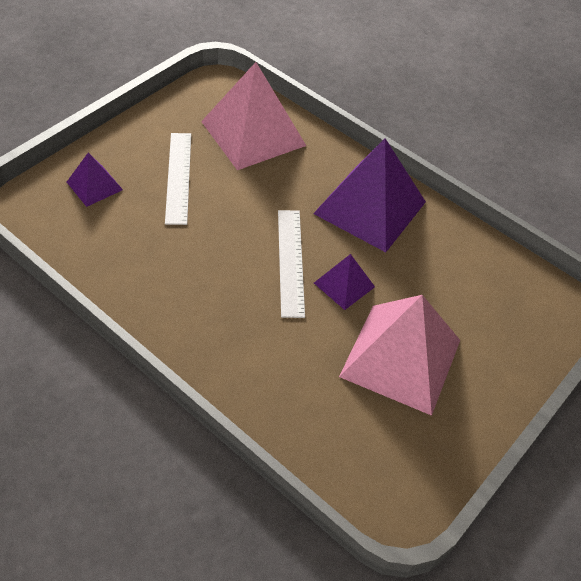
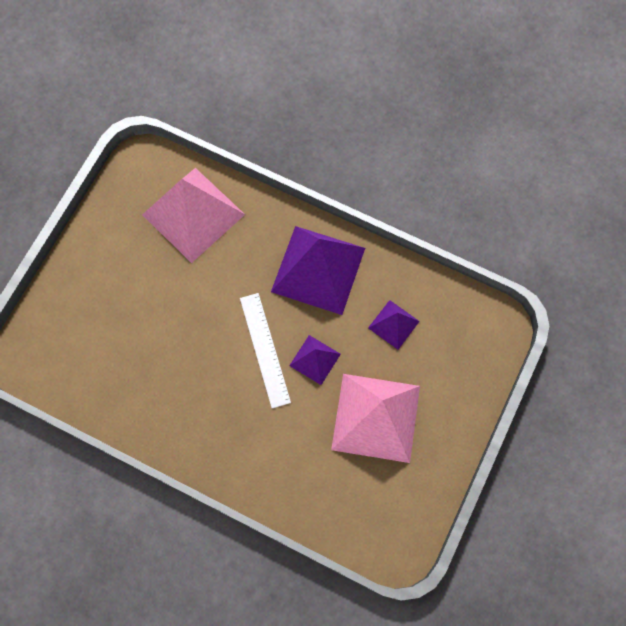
camera: 10 degrees left, 20 degrees up
(94, 186) = (72, 320): purple pyramid -> purple pyramid (393, 324)
(178, 177) = (142, 287): white ruler -> none

